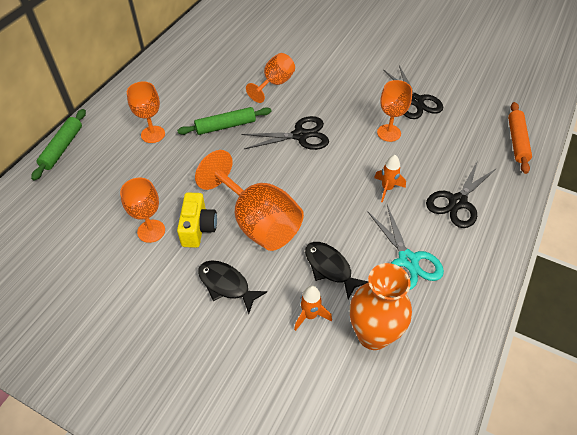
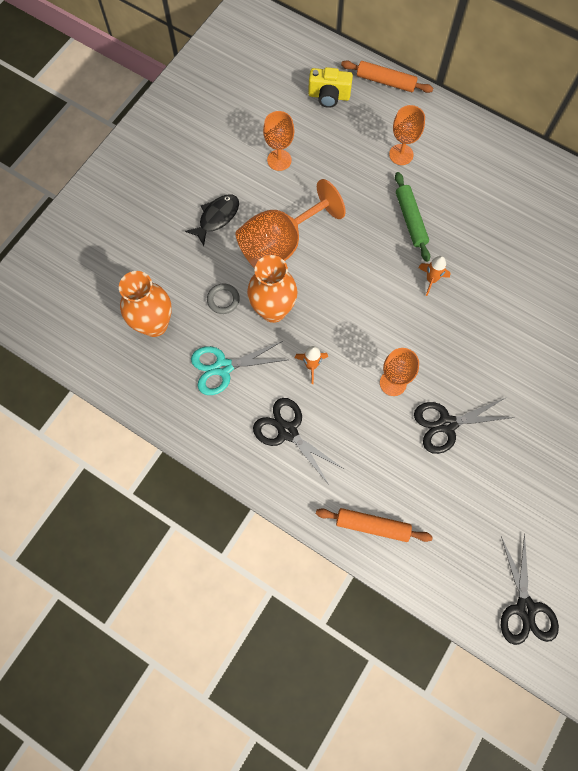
camera: 95 degrees right, 20 degrees up
(62, 148) = (385, 81): green rolling pin -> orange rolling pin
(198, 228) = (278, 196): yellow camera -> yellow camera (329, 96)
(275, 84) = (480, 271): orange goblet -> none
(300, 135) = (393, 291): black scissors -> black scissors (525, 608)
(310, 315) = (179, 279): orange rocket -> orange rocket (431, 280)
(330, 268) = (223, 300): black fish -> grey ring
(335, 222) = (273, 310): none -> orange vase

